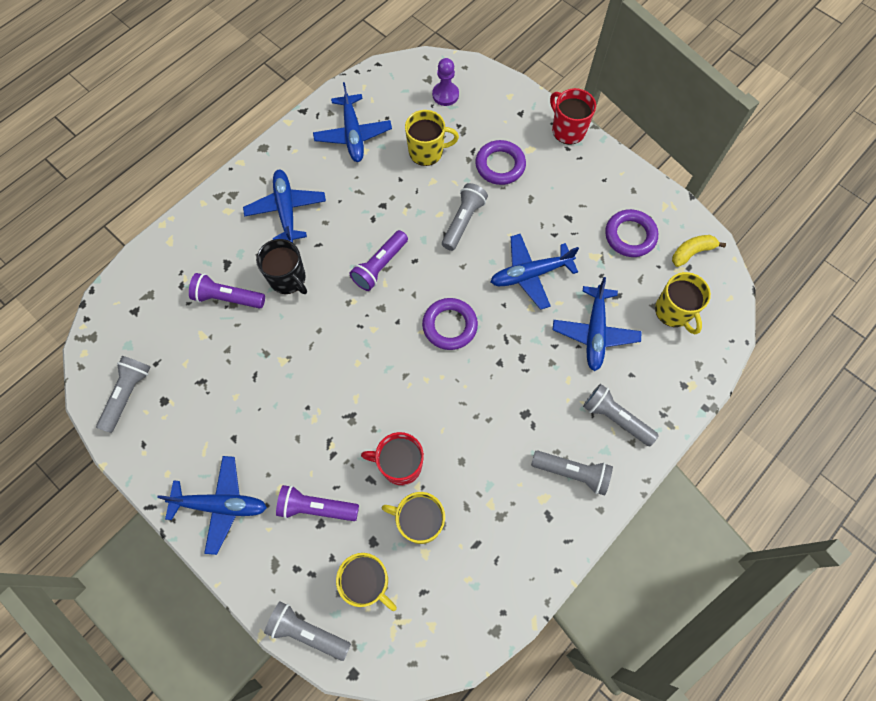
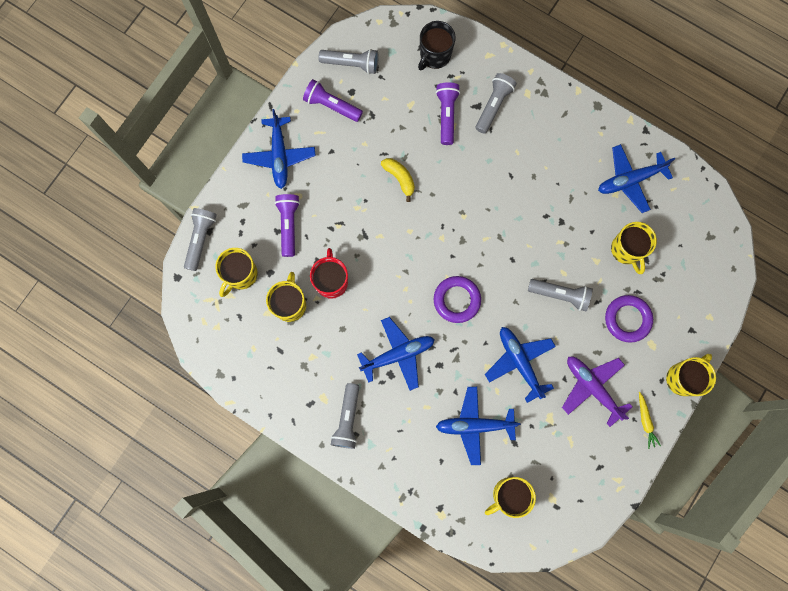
camera: 80 degrees right, 10 degrees up
(286, 210) = (539, 141): blue plane -> blue plane (398, 354)
(288, 279) = (473, 158): black mug -> black mug (434, 55)
(380, 266) = (501, 231): purple flashlight -> purple flashlight (331, 105)
(445, 95) = (695, 256): purple pawn -> none
(567, 210) = (592, 387): none -> purple plane
(568, 130) = (683, 378): red mug -> yellow mug
(607, 170) = (645, 421): none -> yellow carrot
(615, 418) = (400, 450): grey flashlight -> grey flashlight (493, 106)
(630, 236) = (578, 449): purple ring -> none
(692, 252) = (572, 508): yellow banana -> yellow banana (400, 178)

